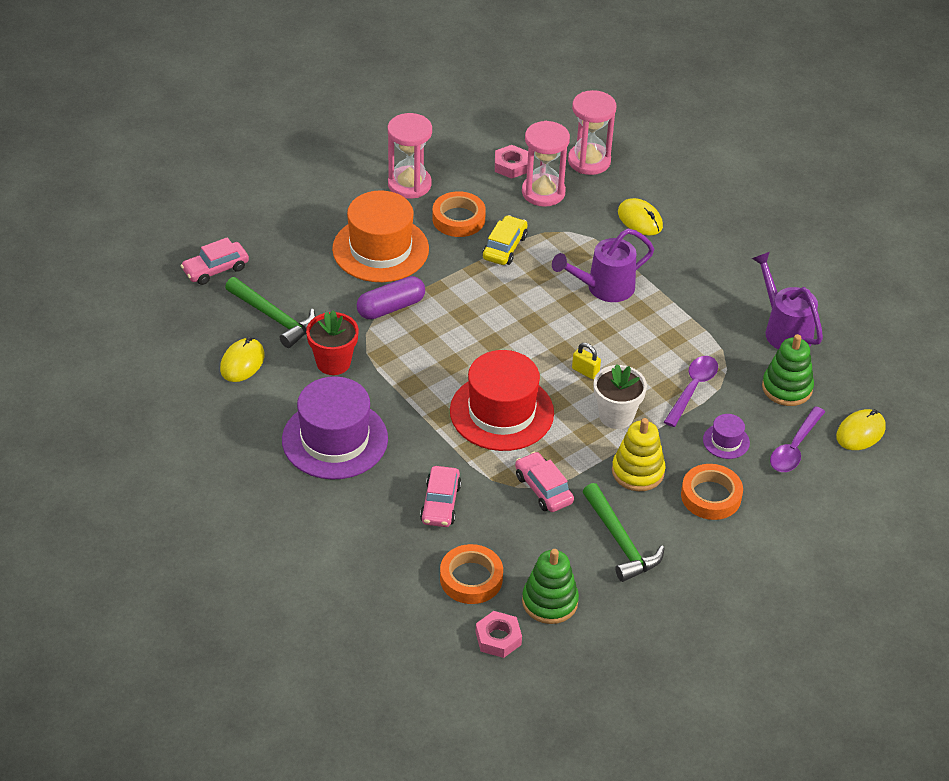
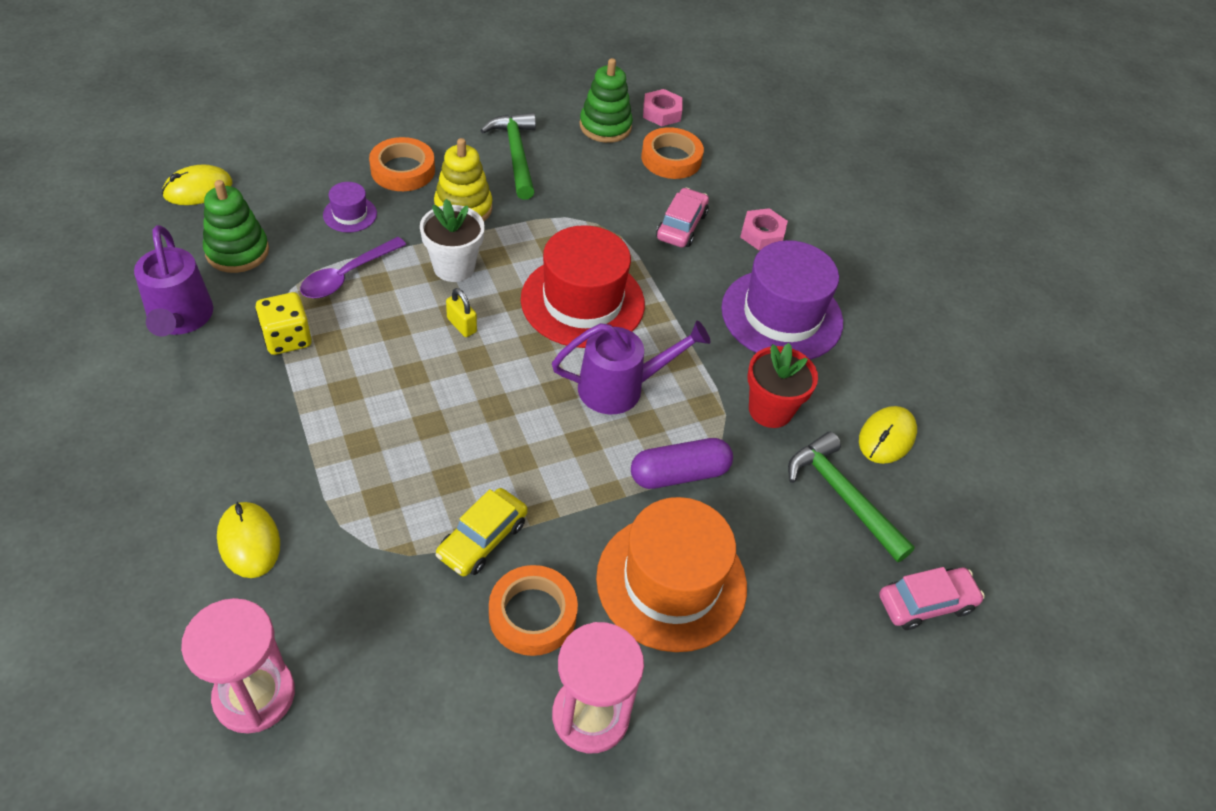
camera: 170 degrees left, 5 degrees up
(511, 166) = (397, 718): pink nut -> pink nut (762, 234)
(543, 192) = (371, 639): pink hourglass -> none
(543, 489) = (570, 215): pink car -> none
(603, 288) = (374, 434): purple watering can -> purple watering can (621, 388)
(702, 334) = (287, 338): none -> yellow dice
(794, 448) = (282, 191): purple spoon -> none

